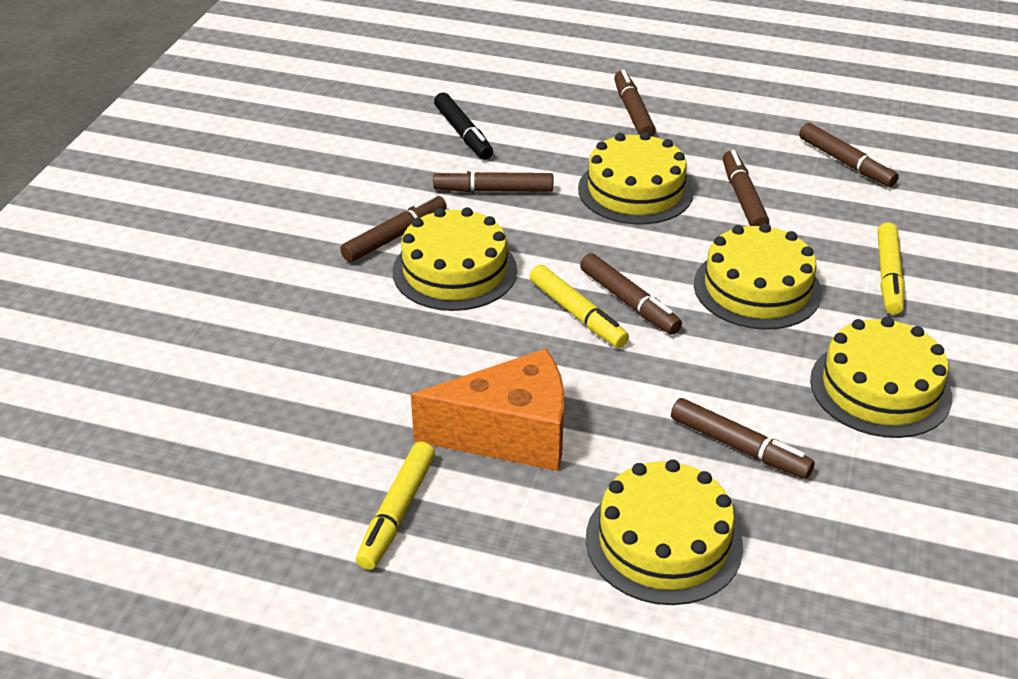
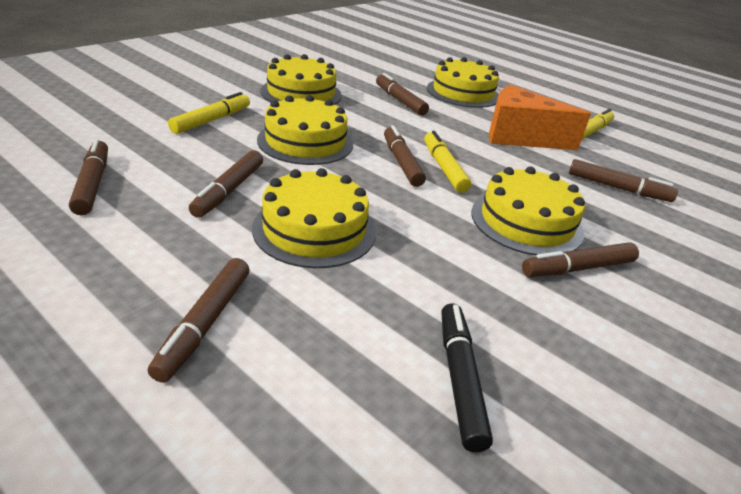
camera: 160 degrees left, 5 degrees down
(494, 190) = (458, 280): brown marker -> brown marker (618, 188)

